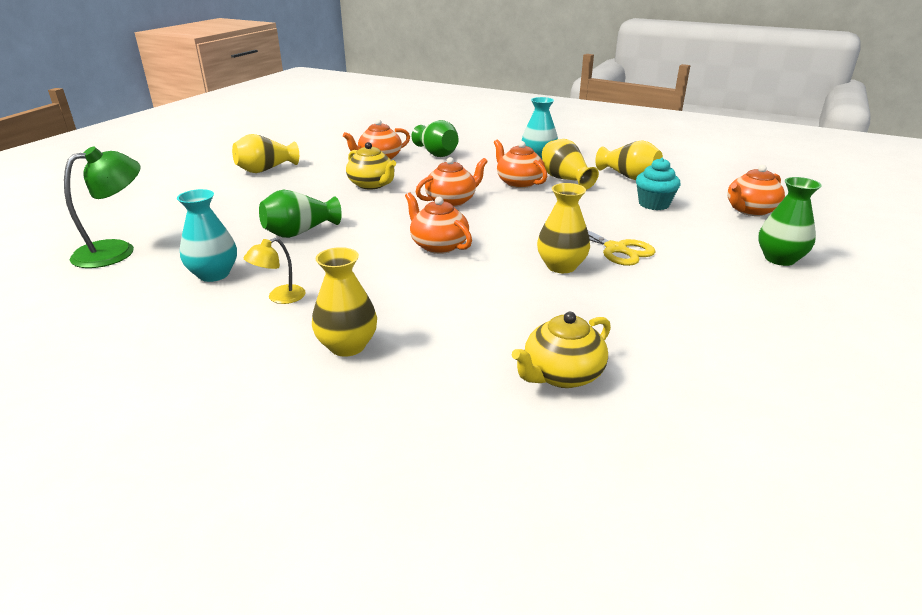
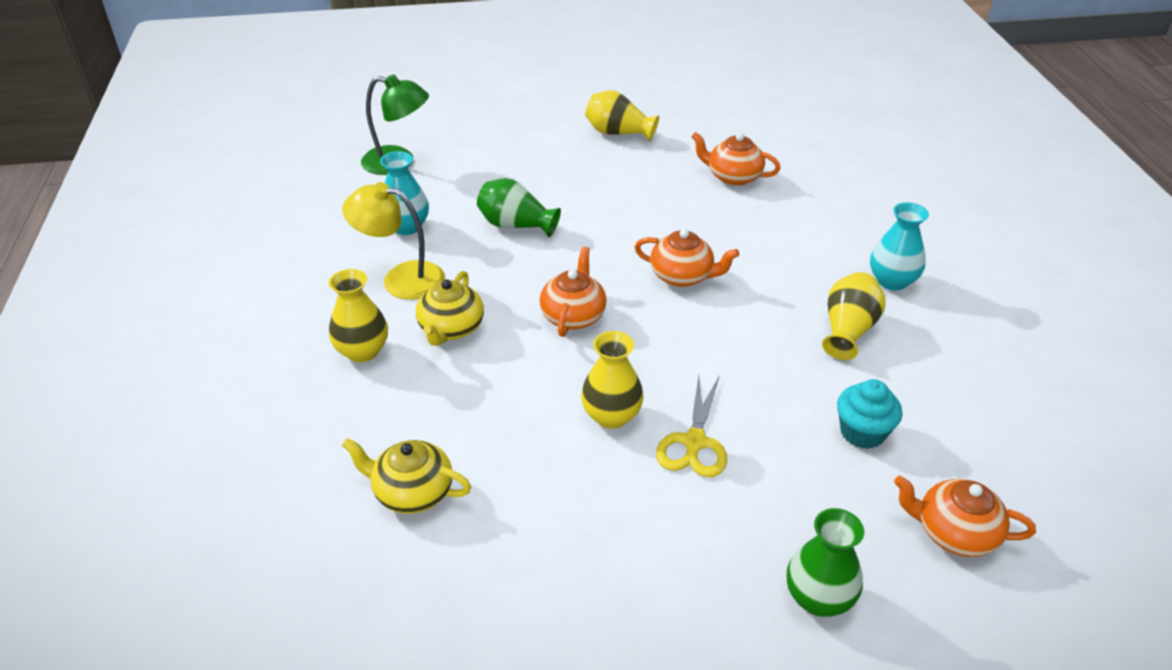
camera: 55 degrees right, 10 degrees up
(279, 297) = (401, 279): yellow lamp -> yellow lamp, size x1.79
(372, 185) = (660, 208): yellow teapot -> yellow teapot (451, 329)
(436, 153) = (798, 204): green vase -> none
(519, 183) = (791, 299): orange teapot -> none
(629, 177) = (929, 380): yellow vase -> none

